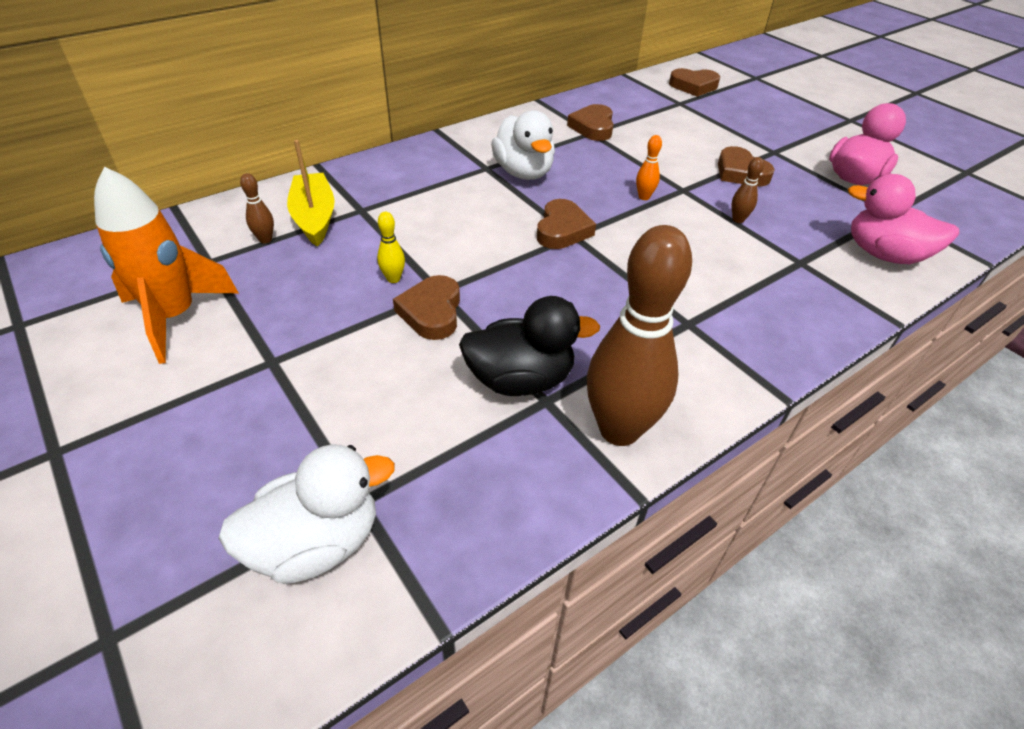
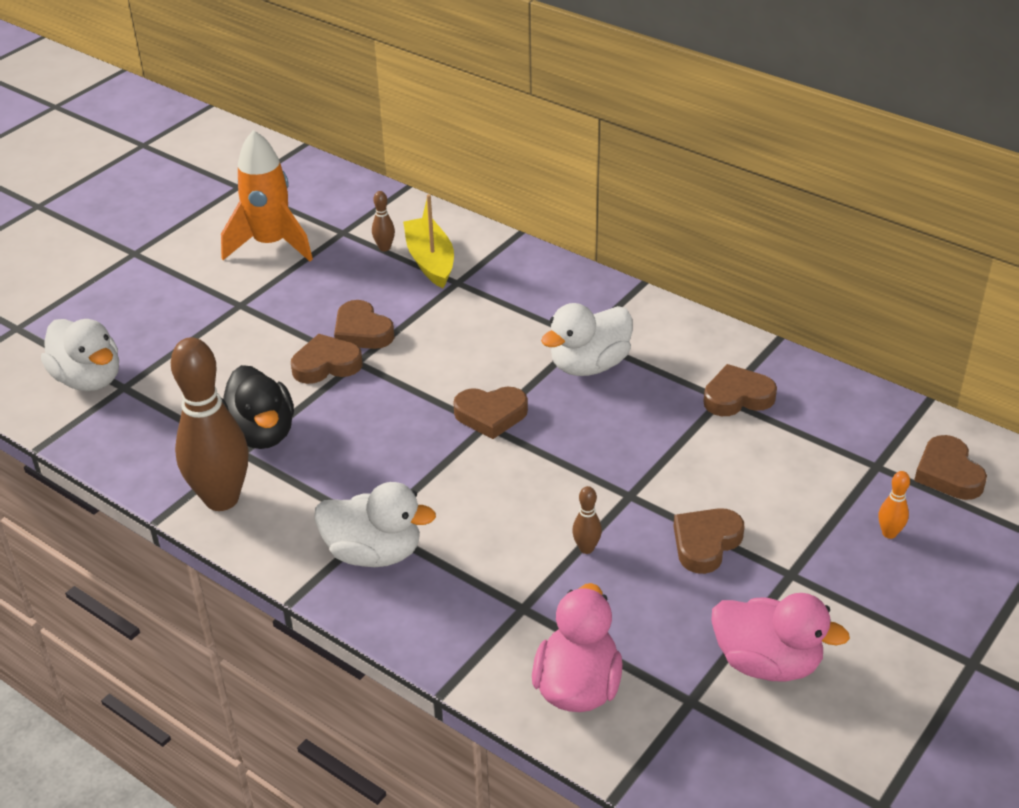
camera: 75 degrees right, 5 degrees down
(314, 217) = (430, 261): yellow boat -> yellow boat turned 75 degrees counterclockwise
(393, 279) = (362, 331): yellow bowling pin -> brown heart
(644, 197) = (592, 464): orange bowling pin -> orange bowling pin (889, 533)
(725, 330) = (374, 553): none -> white duck

